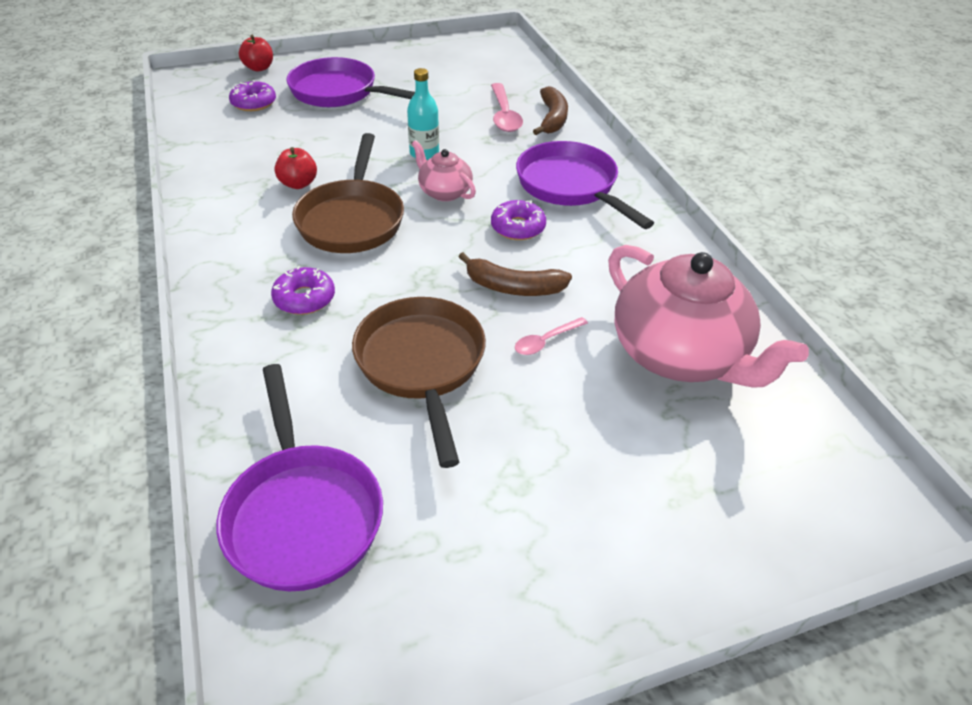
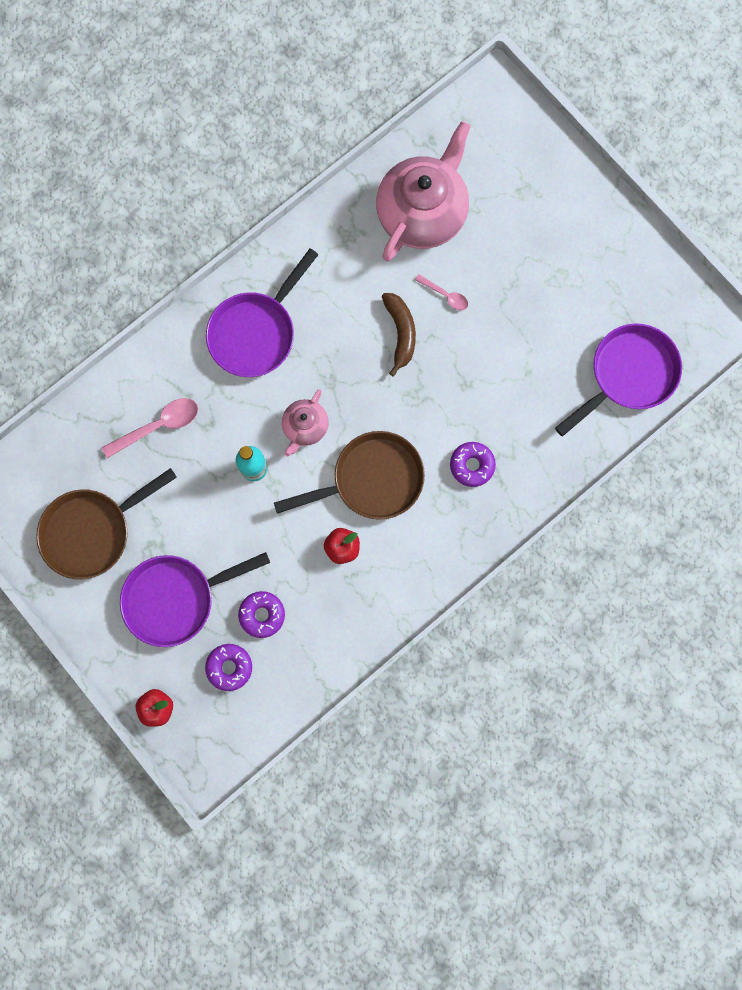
camera: 110 degrees left, 35 degrees up
(339, 92) = (176, 598): purple pan -> purple pan turned 60 degrees clockwise
(422, 365) = (498, 361): brown pan -> brown pan (92, 531)
(518, 227) = (329, 354): purple donut -> purple donut (262, 615)
(552, 119) = (148, 381): brown banana -> none

